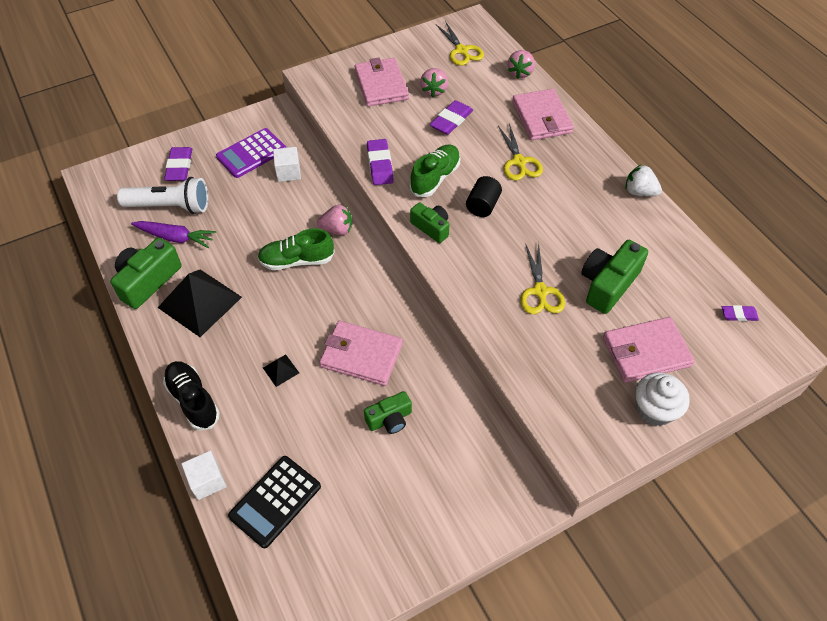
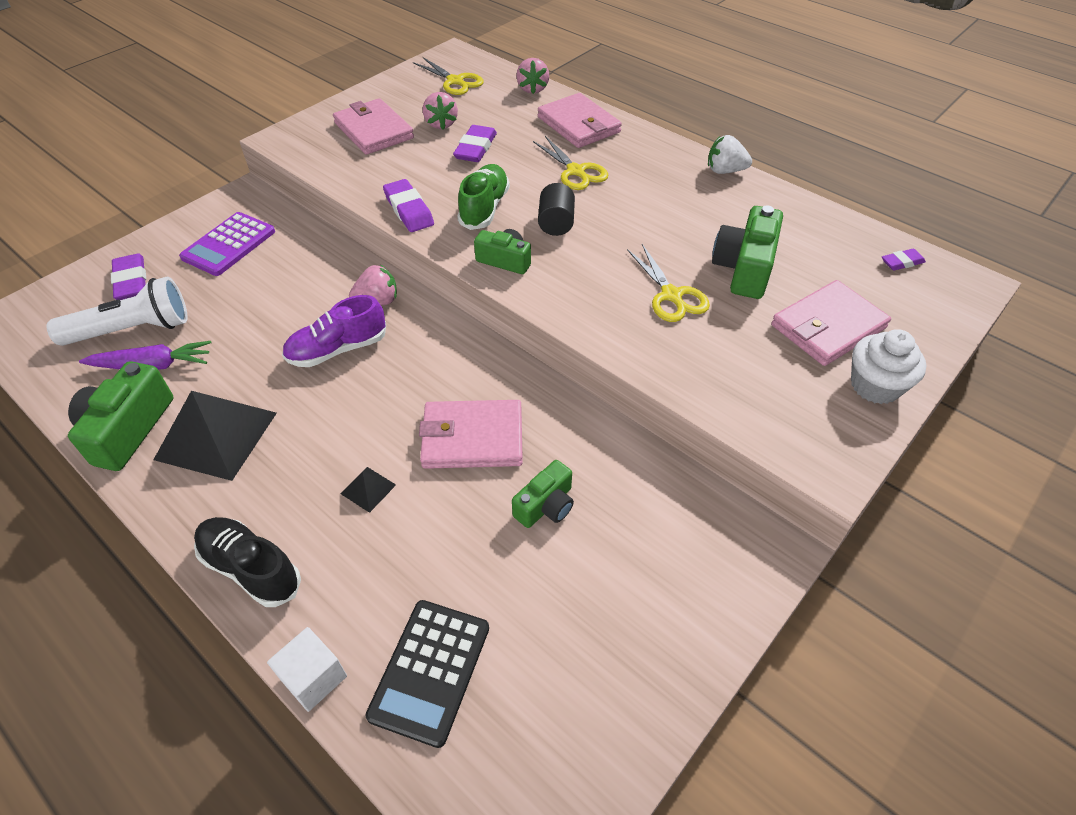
camera: 20 degrees left, 5 degrees down
(288, 172) = (287, 254): white cube -> none
(297, 260) = (338, 349): green shoe -> purple shoe

